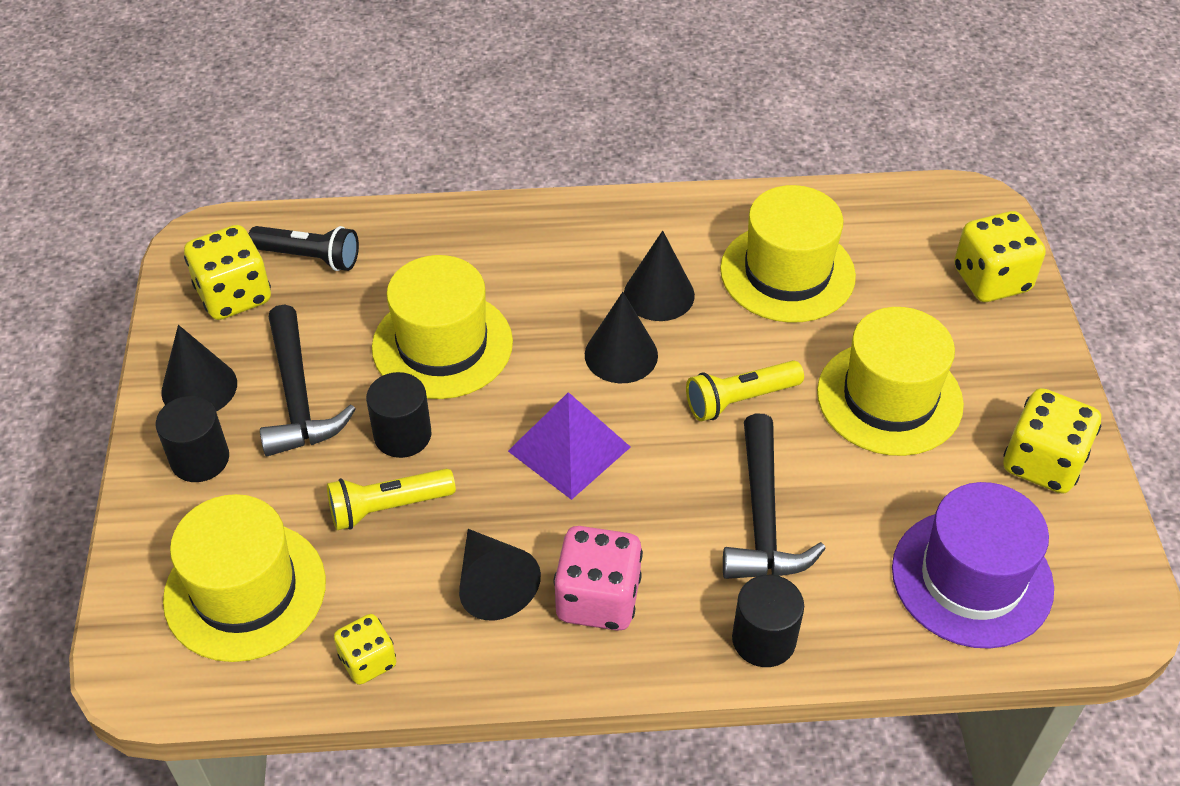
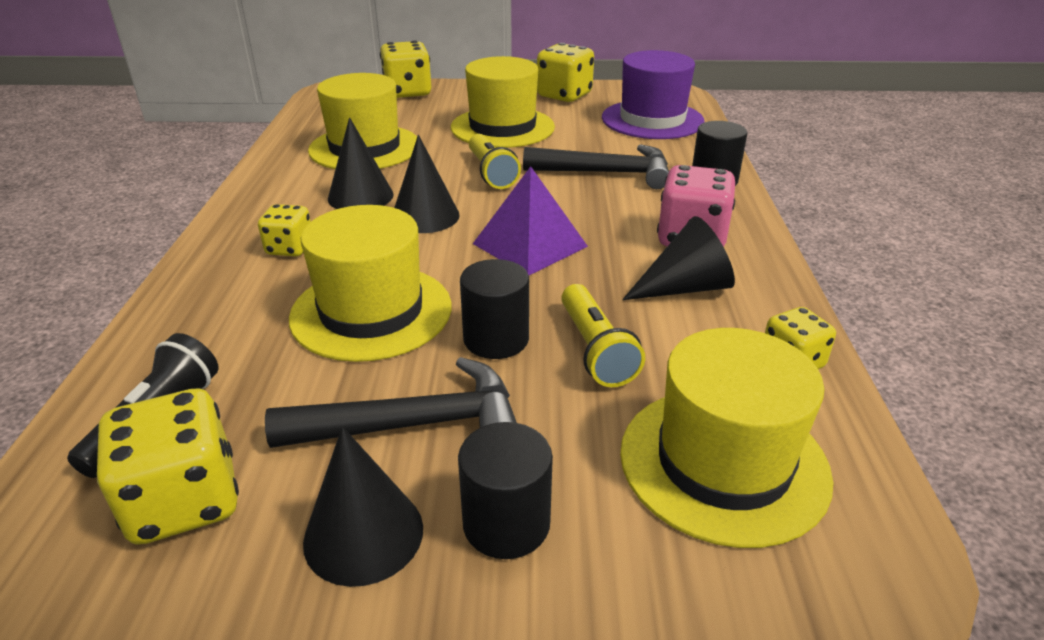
camera: 85 degrees left, 15 degrees down
(544, 266) = (290, 248): none -> yellow dice

